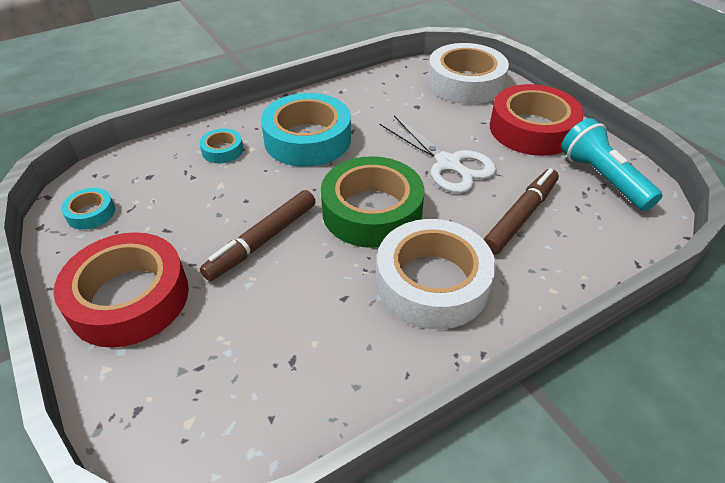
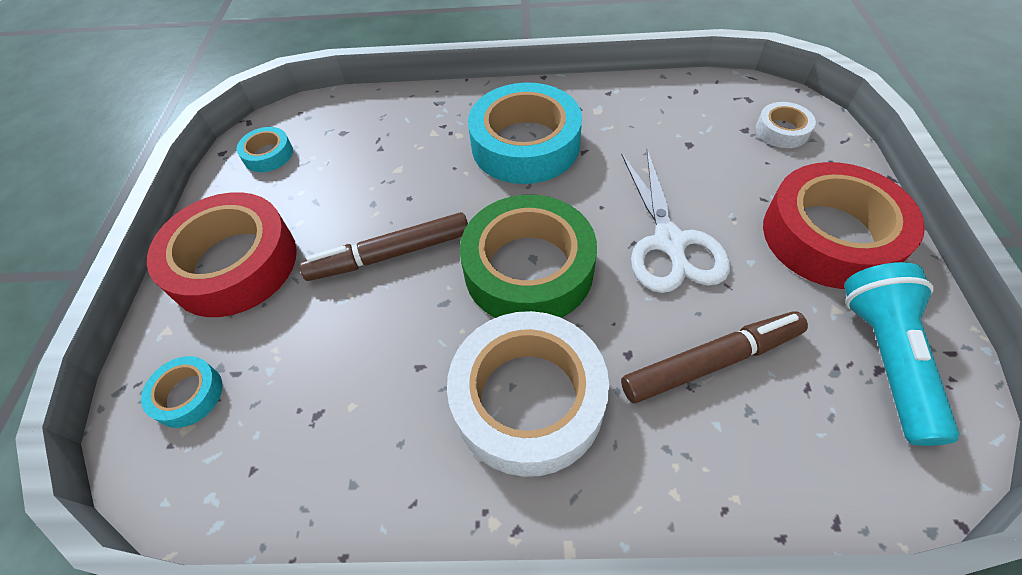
camera: 35 degrees right, 10 degrees up
(222, 150) = (429, 127): turquoise tape -> turquoise tape (188, 395)
(465, 83) = (782, 130): white tape -> white tape, size x0.46

